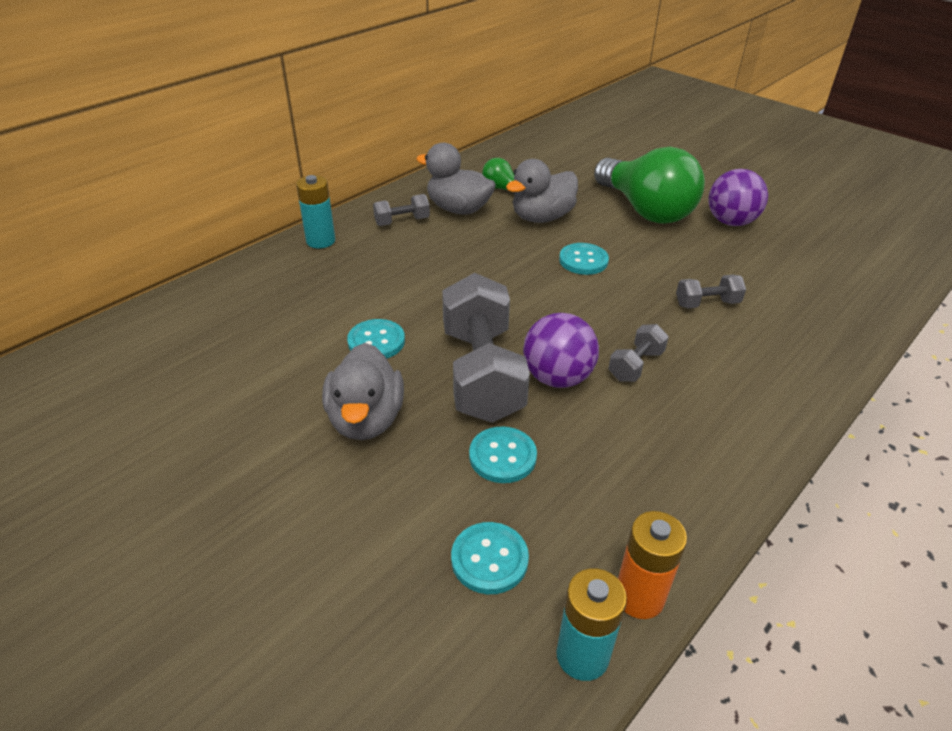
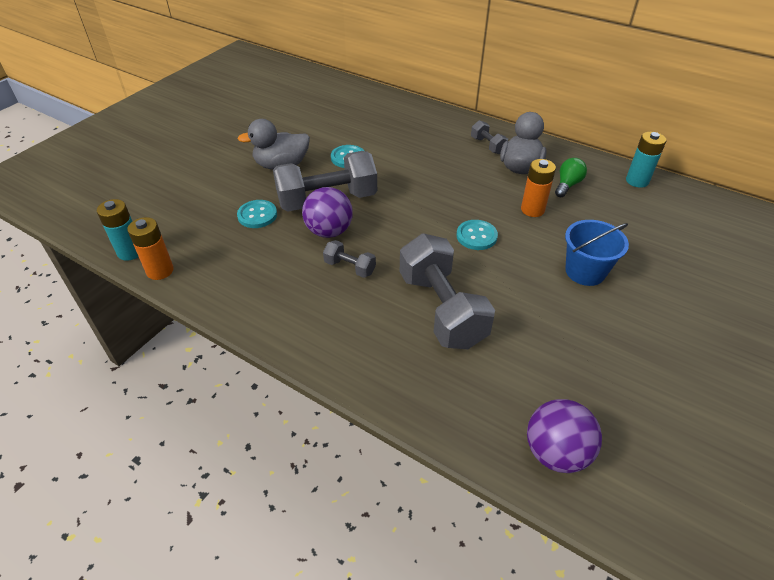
camera: 80 degrees right, 5 degrees up
(320, 241) = (446, 119): turquoise battery -> turquoise battery (637, 181)
(489, 559) = (187, 218): turquoise button -> none
(542, 217) = (532, 210): grey duck -> orange battery
(645, 210) = (585, 271): green light bulb -> blue bucket
(707, 303) = (441, 309): grey dumbbell -> grey dumbbell, size x2.17
(730, 222) = (598, 334): purple ball -> purple ball (556, 452)

